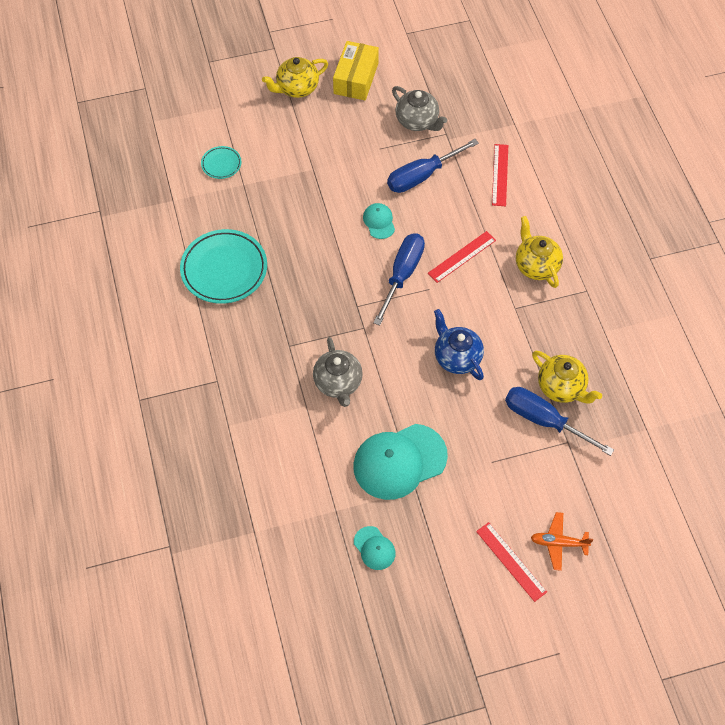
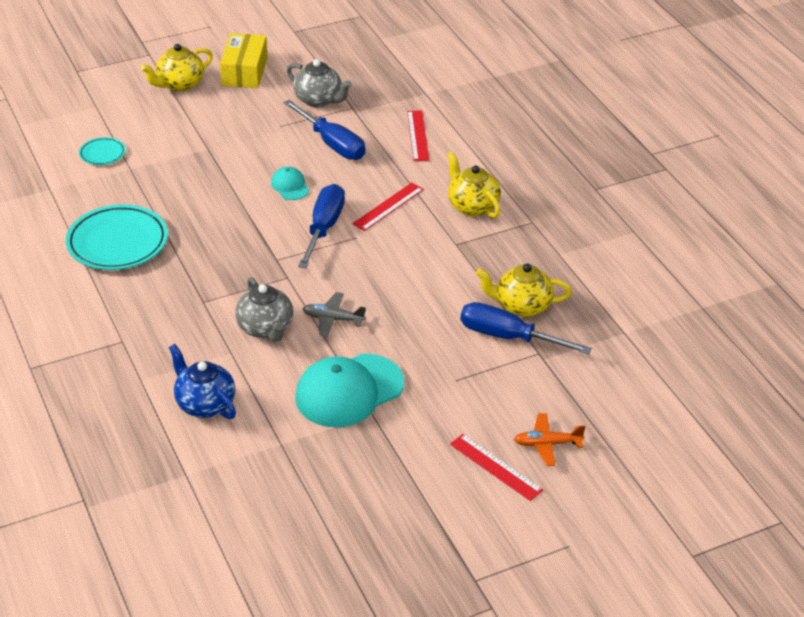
camera: 10 degrees left, 20 degrees down
(374, 548) = (333, 473): turquoise cap -> none
(396, 380) = (333, 319): none -> grey plane
(422, 176) = (332, 144): blue screwdriver -> blue screwdriver turned 90 degrees counterclockwise
(456, 357) = (398, 292): blue teapot -> blue teapot (204, 404)
(561, 387) = (522, 306): yellow teapot -> yellow teapot turned 150 degrees clockwise

